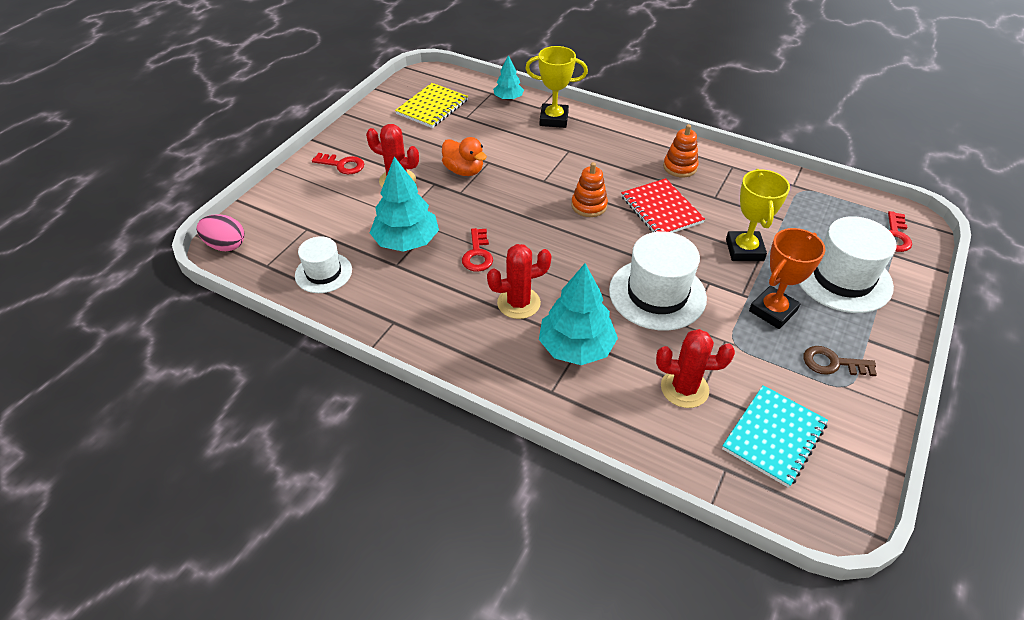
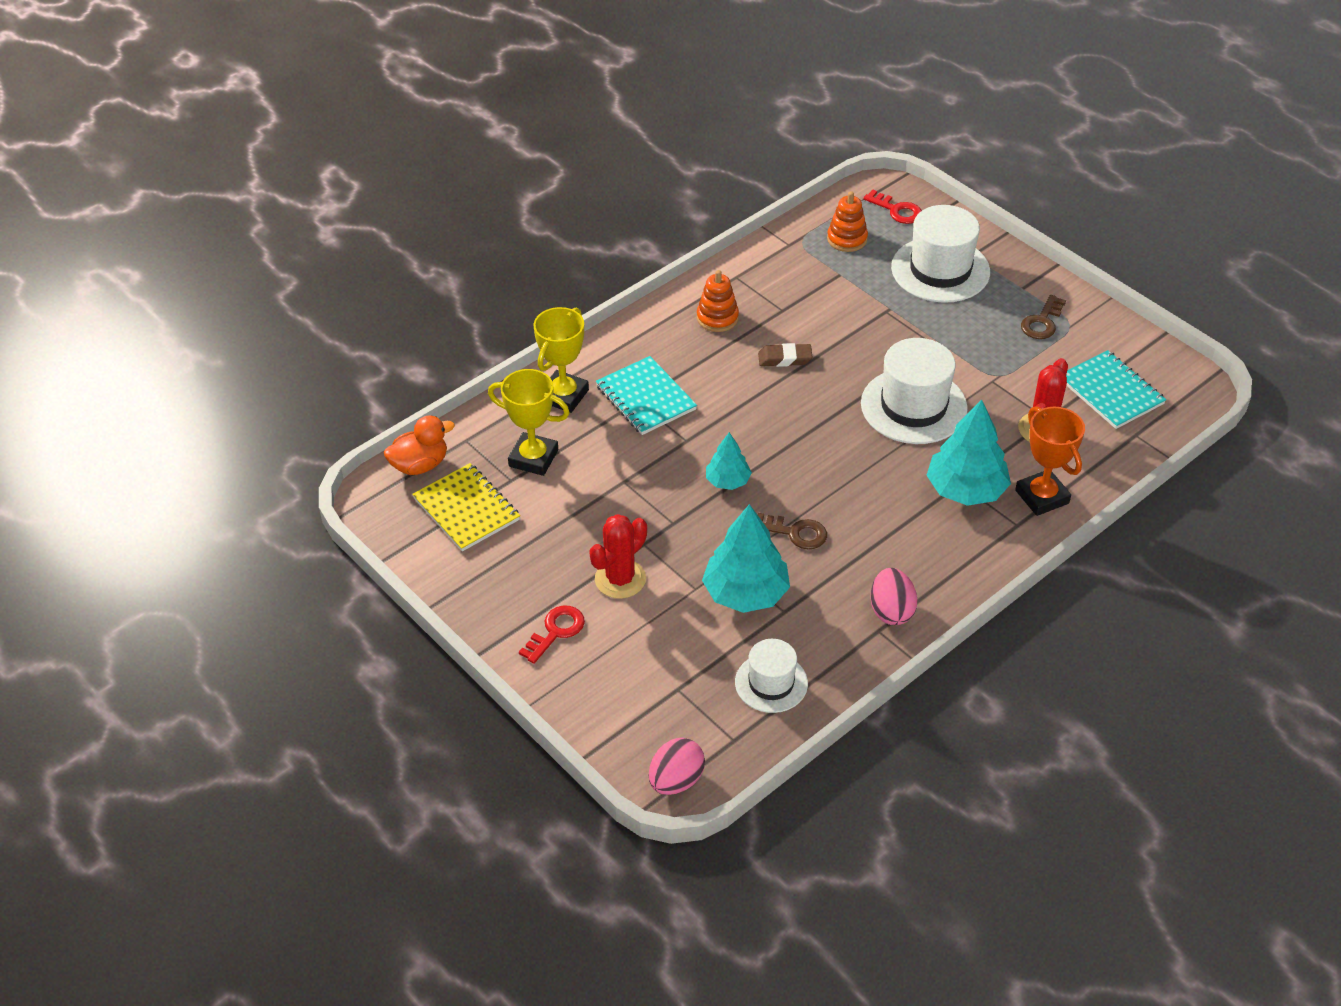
camera: 70 degrees left, 0 degrees up
(417, 325) = (891, 611): none -> pink egg
(464, 170) = (630, 509): orange duck -> orange duck (420, 465)
(477, 254) = (796, 533): red key -> brown key
(508, 98) = (489, 426): turquoise tree -> turquoise tree (727, 481)
(518, 303) = (887, 517): red cactus -> none
(574, 153) = (646, 398): none -> turquoise notebook
(589, 205) = (751, 414): orange stacking toy -> orange stacking toy (847, 239)
(661, 209) = (785, 358): red notebook -> brown eraser
(744, 250) = (875, 320): yellow trophy -> yellow trophy (533, 458)
(772, 311) = (966, 334): orange trophy -> orange trophy (1042, 497)

